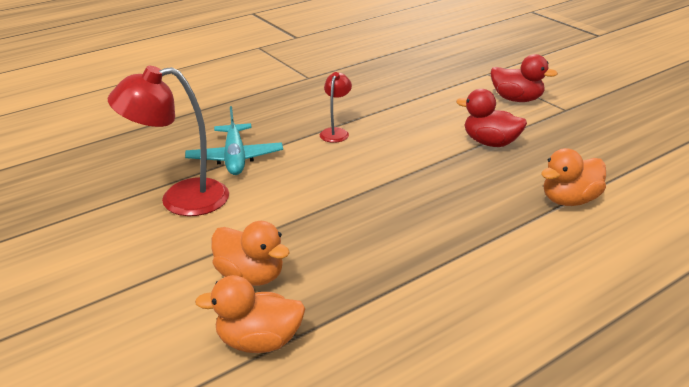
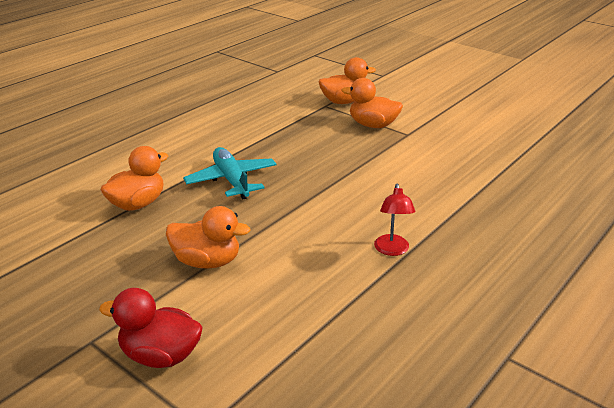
camera: 165 degrees right, 0 degrees up
(180, 199) = (473, 161): red lamp -> none
(235, 158) = (470, 203): turquoise plane -> turquoise plane (232, 180)
(490, 143) = (207, 261): red duck -> orange duck

